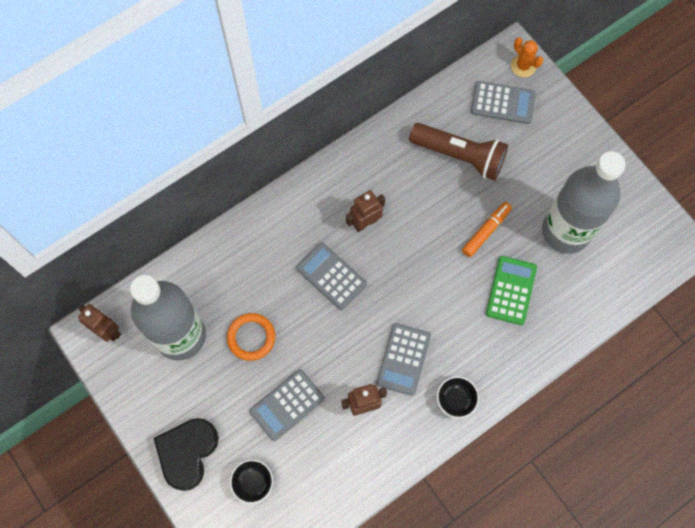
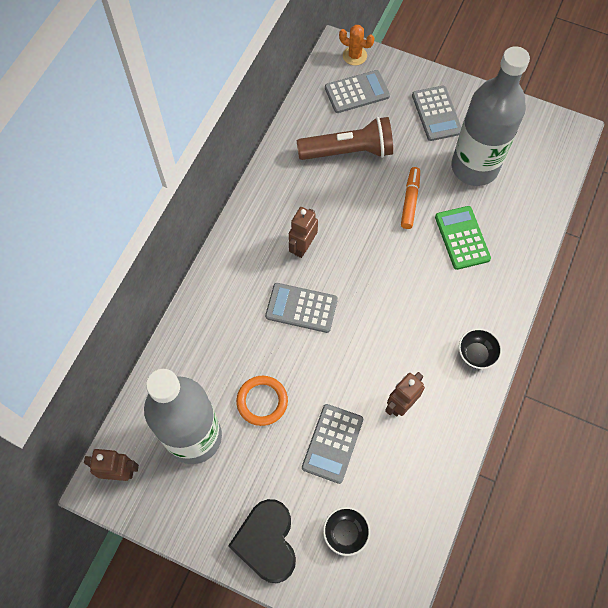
camera: 30 degrees left, 5 degrees down
(403, 359) = (410, 344): grey calculator -> grey calculator (436, 114)

